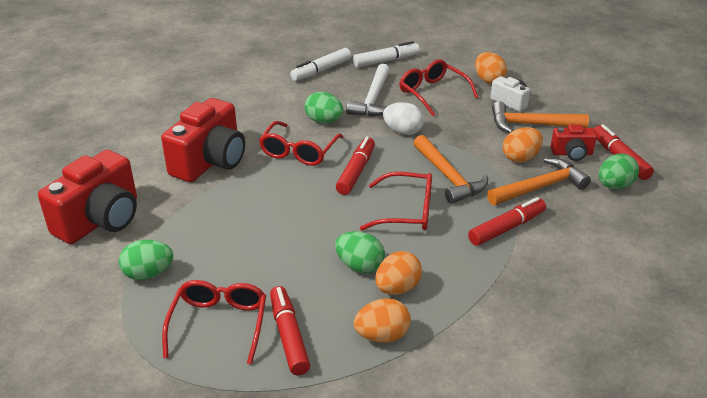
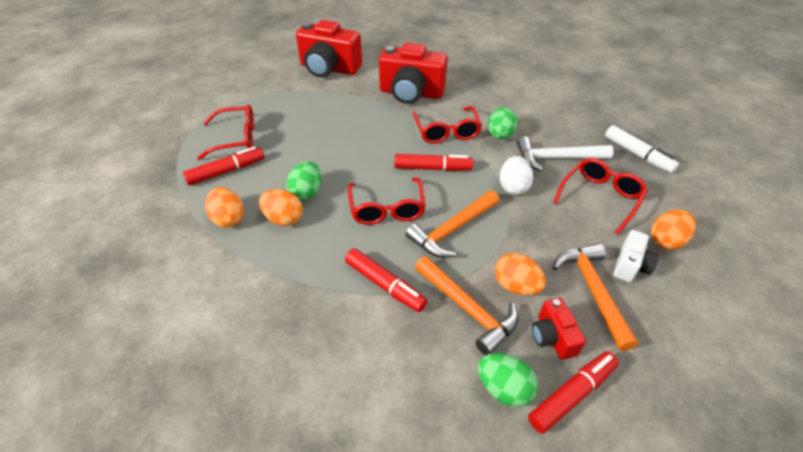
camera: 75 degrees right, 10 degrees up
(148, 274) = (281, 99): green egg -> none
(299, 151) = (446, 131): red glasses -> red glasses turned 105 degrees counterclockwise
(321, 70) = (583, 118): white marker -> none

